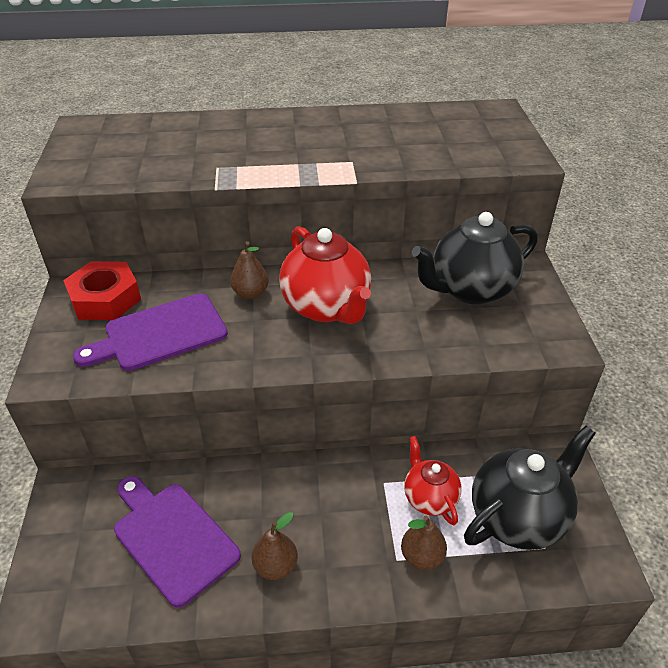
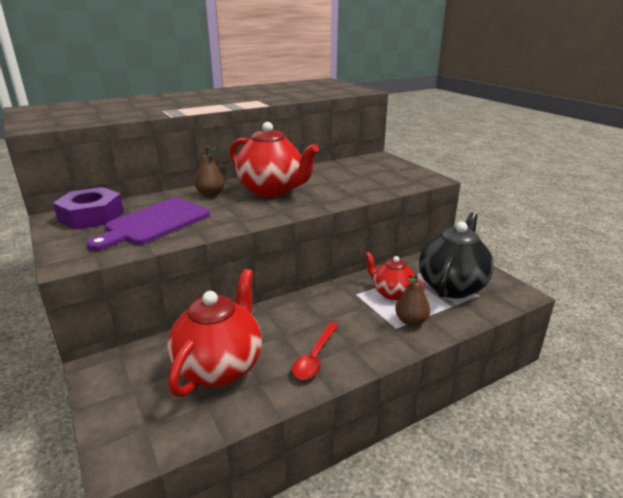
camera: 25 degrees left, 15 degrees down
(105, 298) = (91, 216): red nut -> purple nut
(172, 537) = (220, 367): purple cutting board -> red teapot
(275, 566) = (315, 357): brown pear -> red spoon
(470, 289) = (357, 169): black teapot -> none

